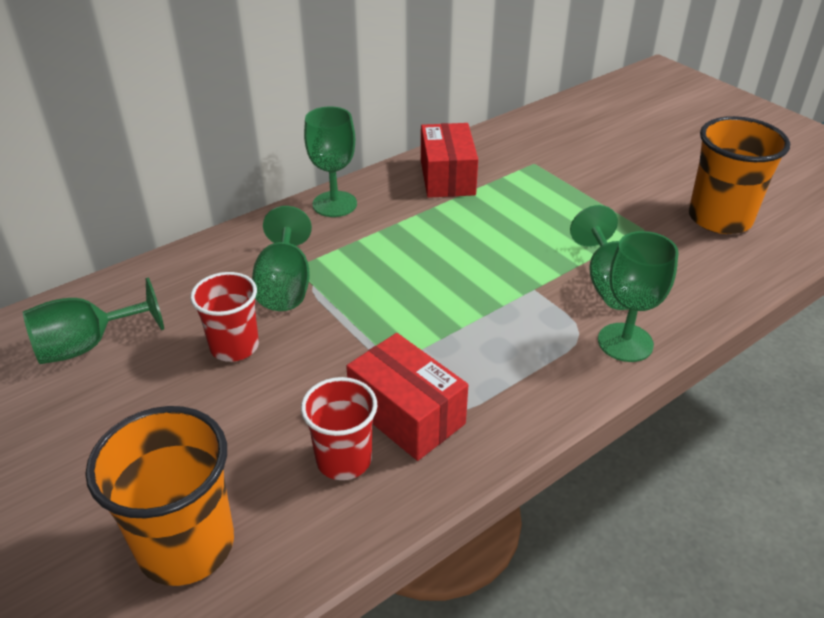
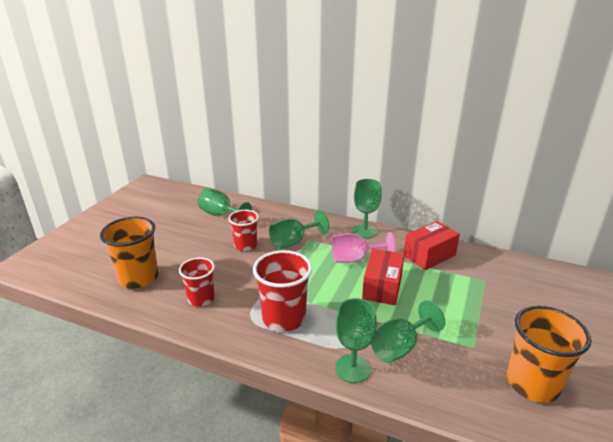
camera: 60 degrees right, 10 degrees down
(395, 242) = (355, 259): none -> pink goblet
(407, 414) = (239, 306): red box -> red box (382, 287)
(476, 370) = (284, 318): none -> red cup

